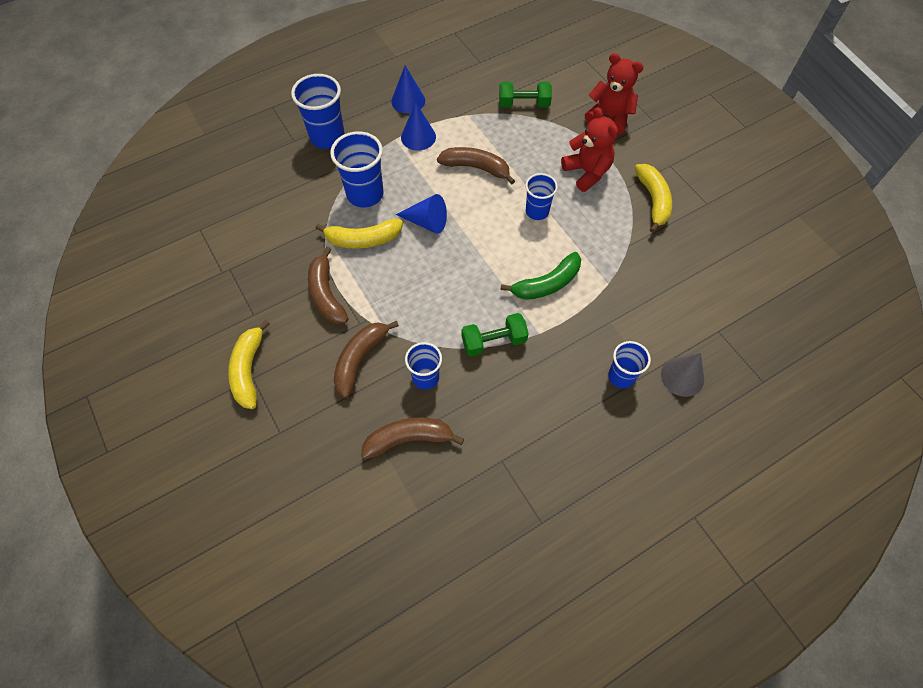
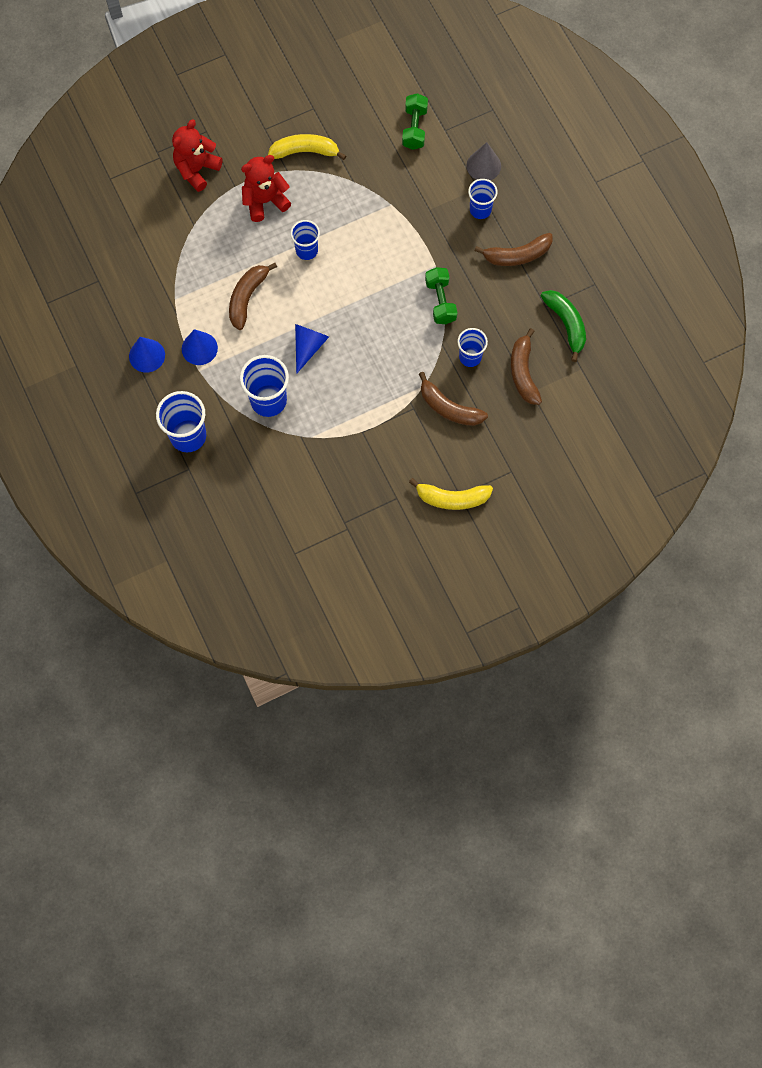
camera: 85 degrees left, 10 degrees up
(326, 294) = (380, 435): brown banana -> brown banana (517, 255)
(363, 239) = (323, 403): yellow banana -> none
(524, 104) = (167, 245): green dumbbell -> green dumbbell (414, 128)
(547, 284) = (387, 253): green banana -> green banana (566, 324)

